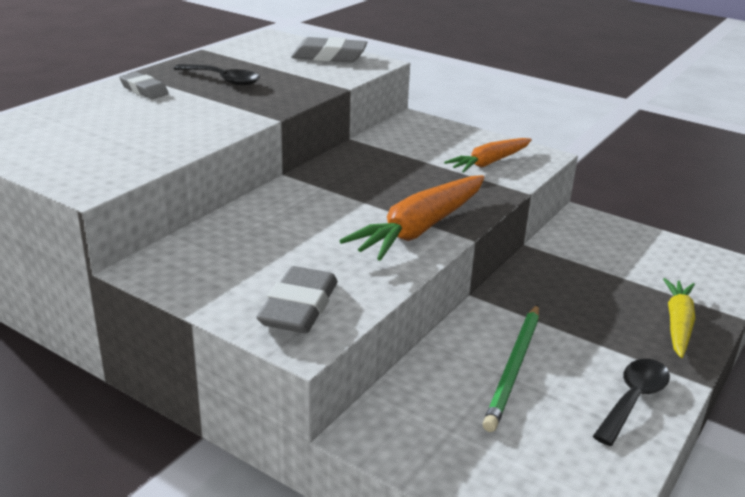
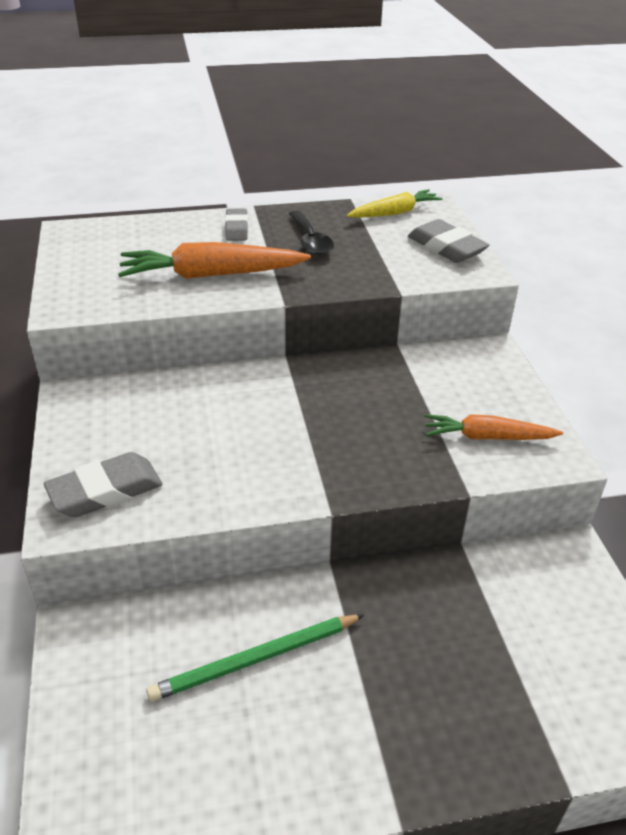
camera: 45 degrees right, 10 degrees up
(420, 229) = (304, 474): orange carrot -> orange carrot (211, 275)
(633, 399) = (306, 774): black spoon -> none
(678, 324) = (480, 739): yellow carrot -> yellow carrot (394, 213)

